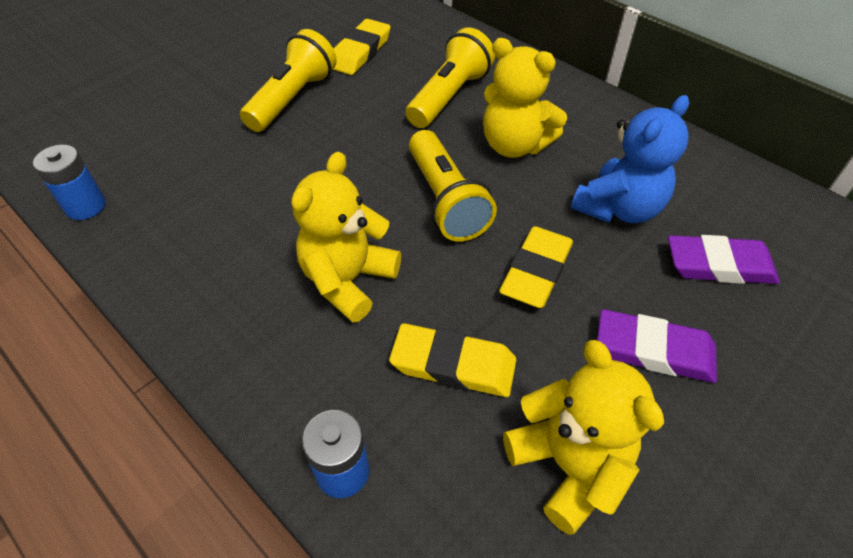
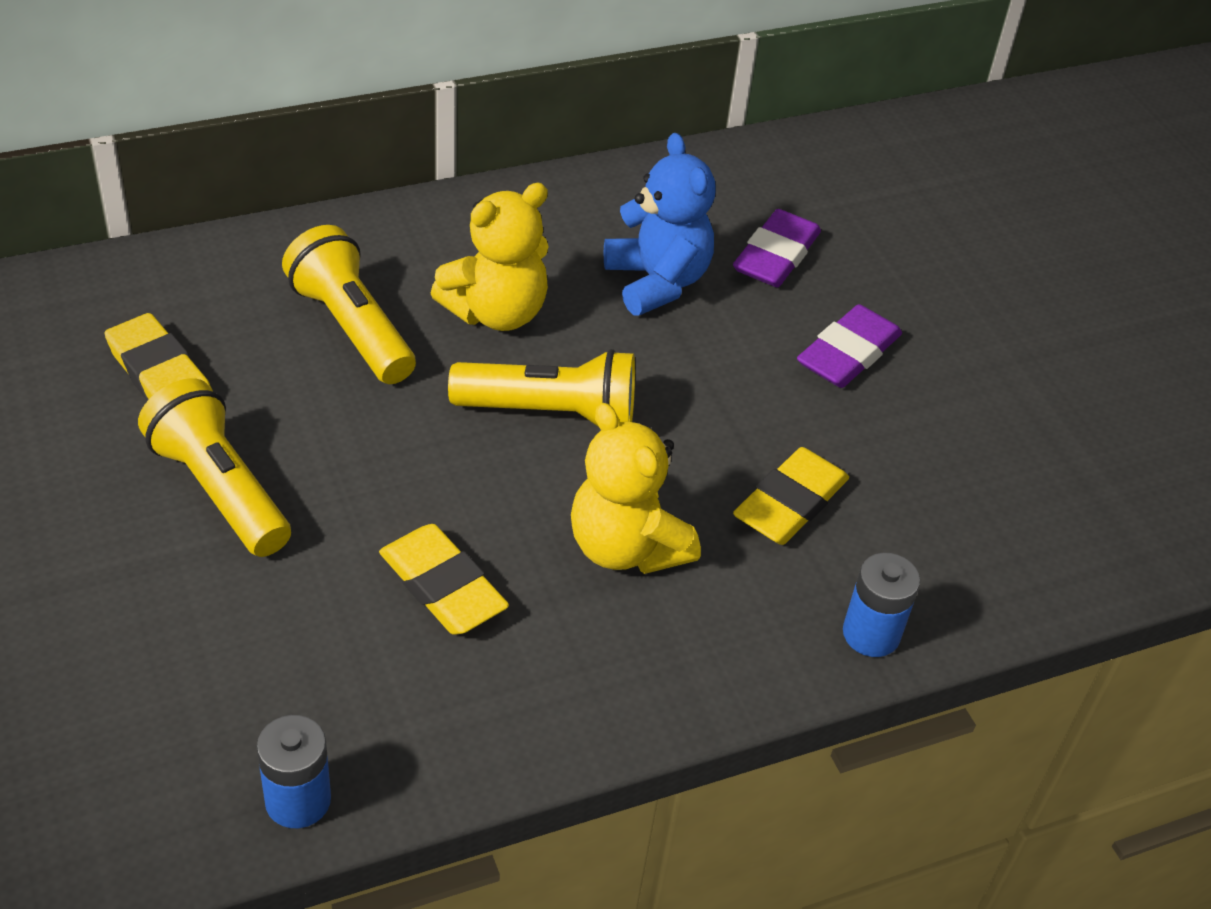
camera: 70 degrees left, 5 degrees down
(536, 271) = (706, 387): yellow eraser -> yellow eraser (443, 586)
(568, 465) = (936, 469): yellow teddy bear -> none

